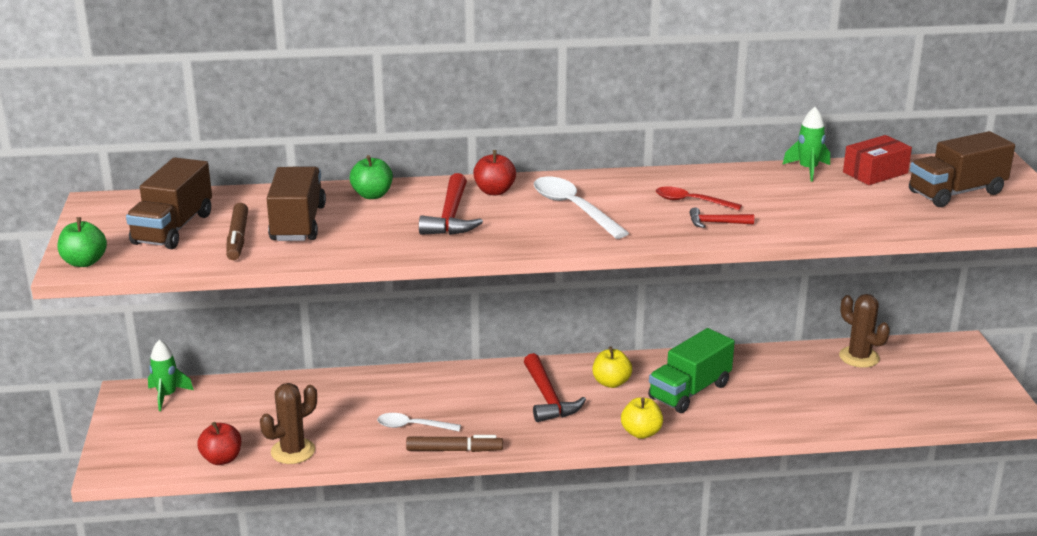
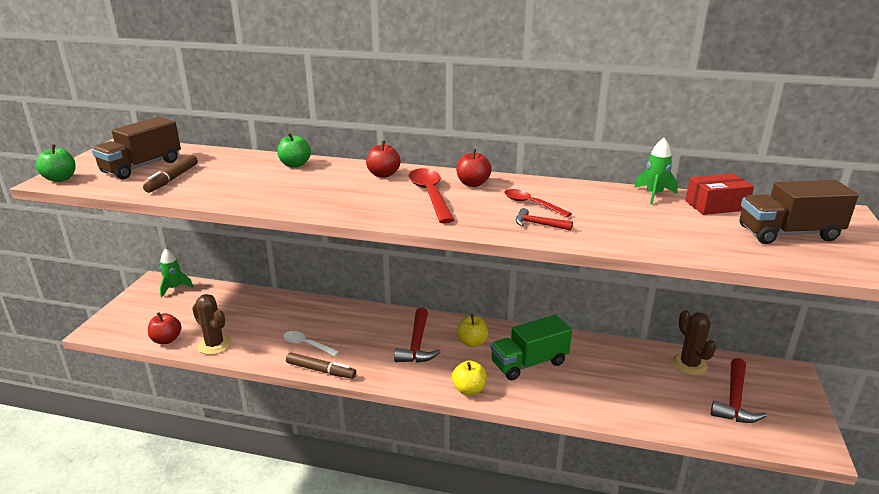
camera: 20 degrees right, 0 degrees up
(293, 451) = (214, 345): brown cactus -> brown cactus turned 60 degrees clockwise
(298, 223) = (223, 175): brown truck -> none
(451, 217) = (332, 187): red hammer -> red hammer (734, 400)
(573, 208) = (430, 195): white spoon -> red spoon
(608, 187) = (473, 184): none -> red apple

